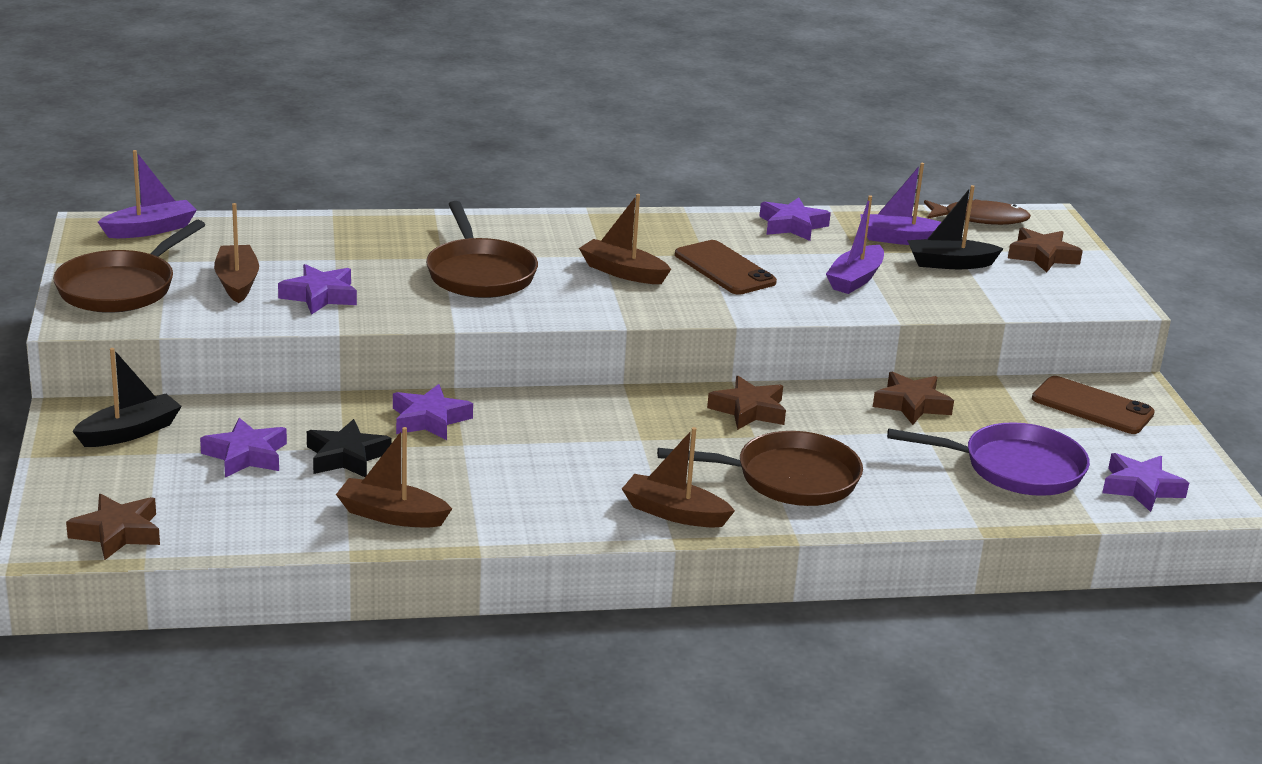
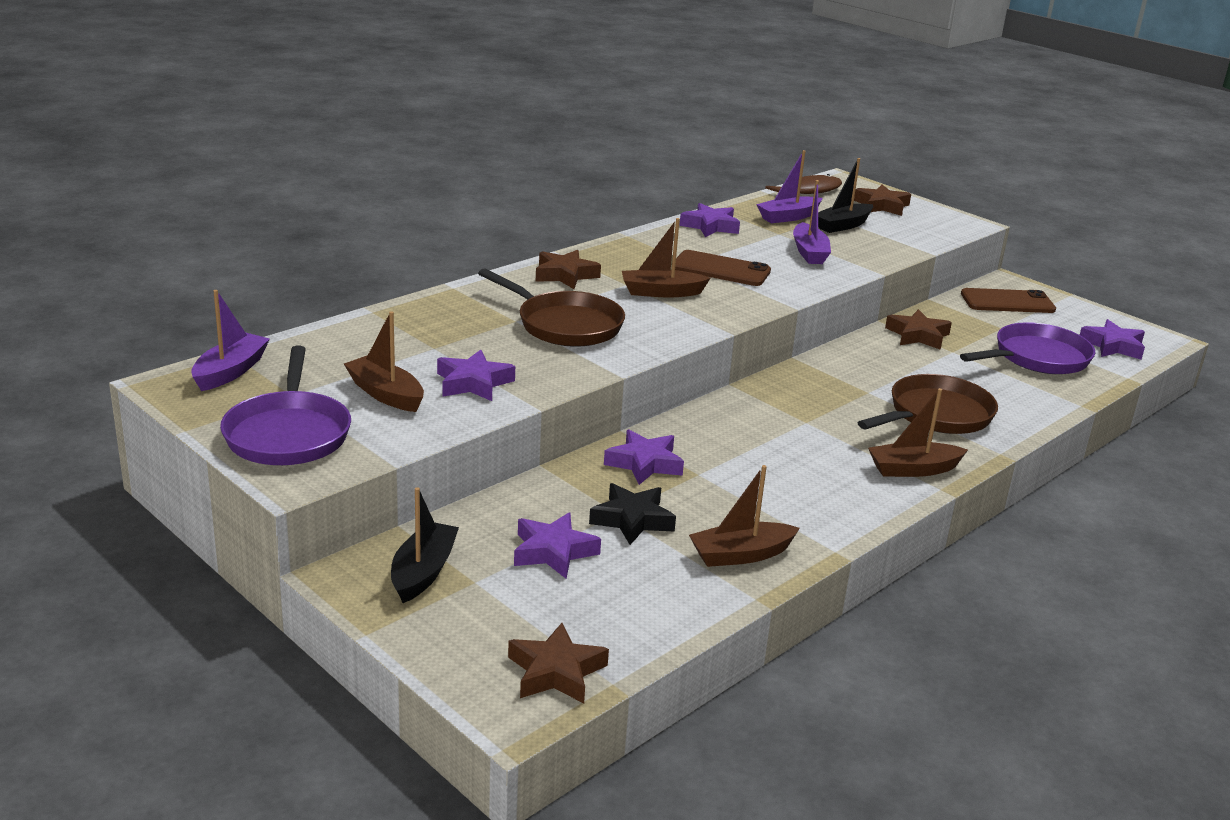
camera: 35 degrees left, 0 degrees up
(121, 288) = (288, 433): brown pan -> purple pan
(748, 410) = (836, 374): brown star -> brown star (565, 275)

